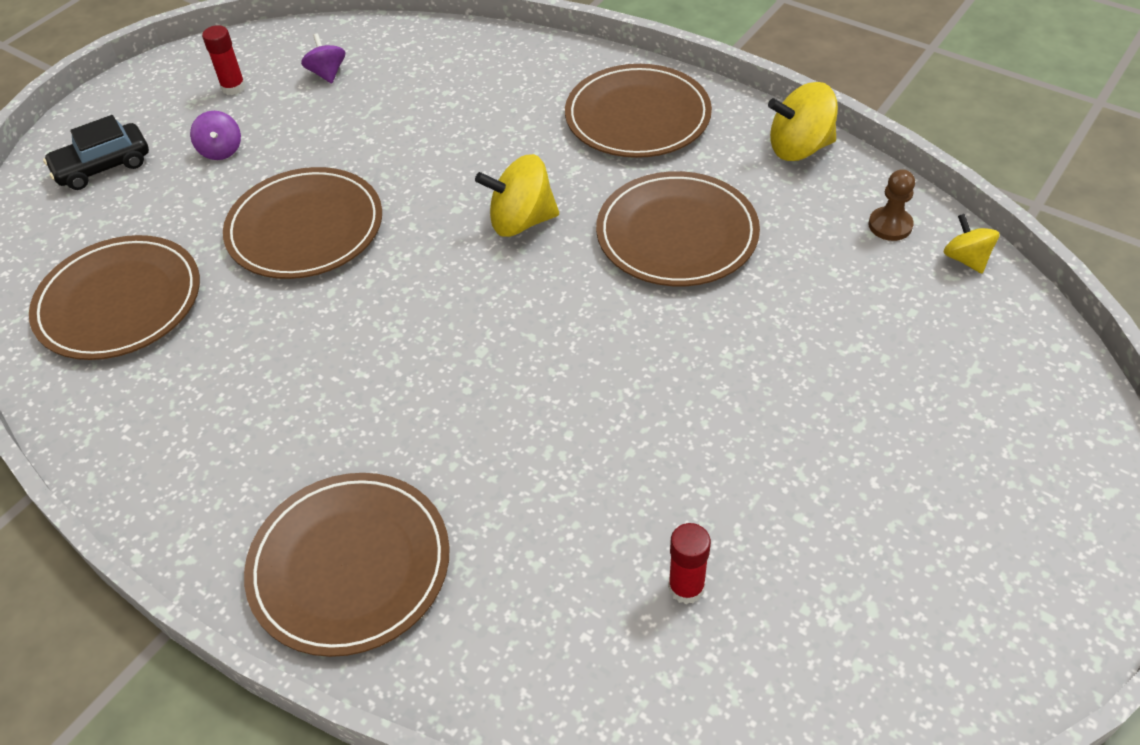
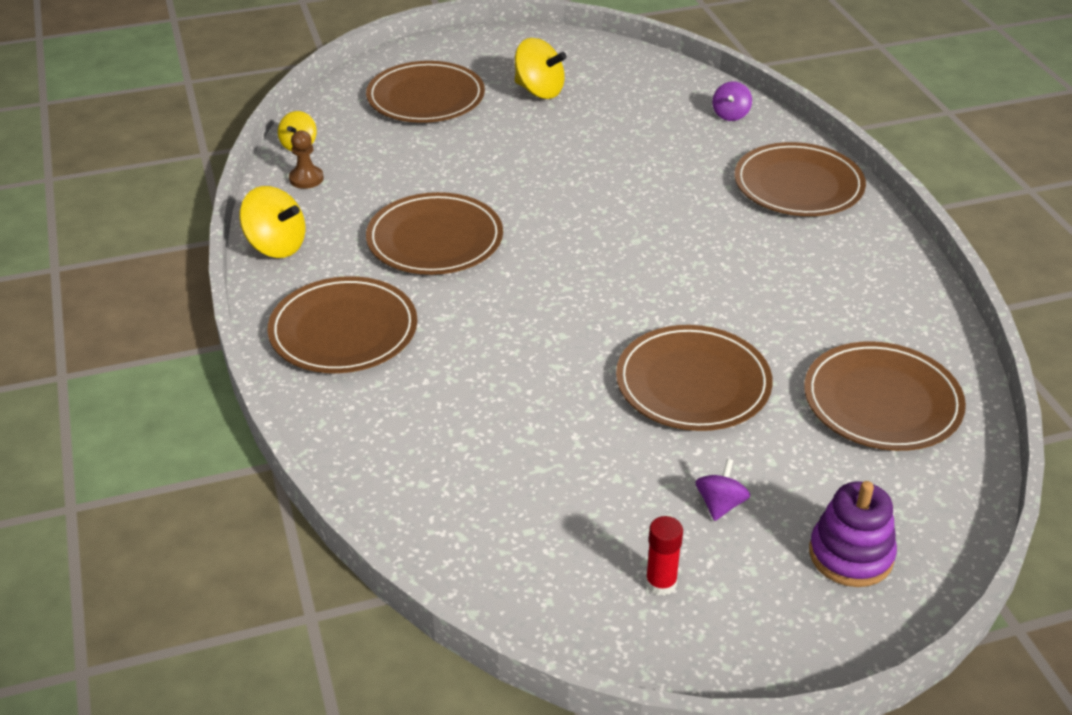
camera: 145 degrees left, 10 degrees down
(103, 166) = (851, 555): black car -> purple stacking toy
(327, 73) = (551, 540): purple spinning top -> purple spinning top (730, 115)
(521, 221) = (525, 301): yellow spinning top -> yellow spinning top (539, 91)
(686, 587) = (635, 109): red glue stick -> none
(959, 421) = (426, 97): none -> brown plate

